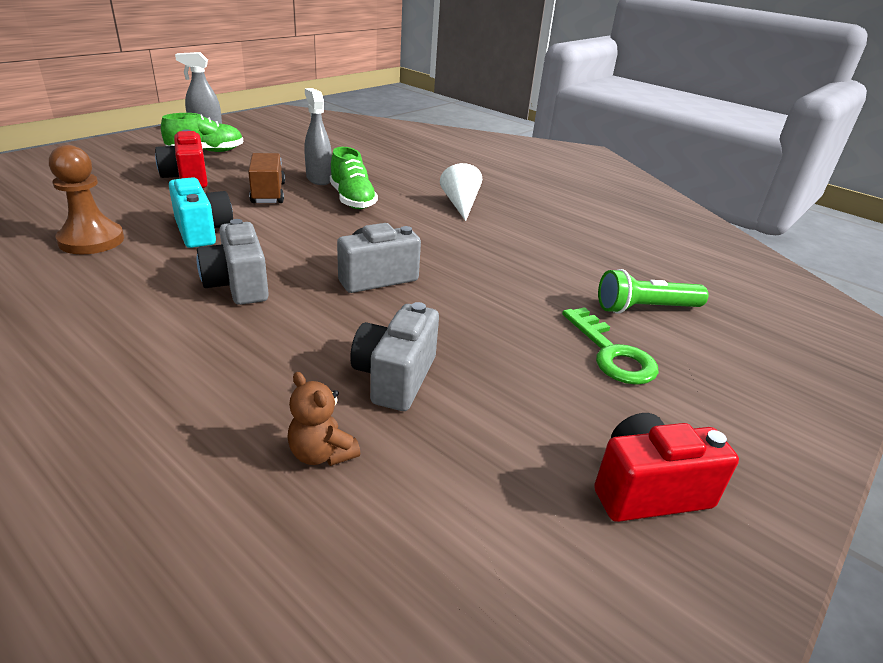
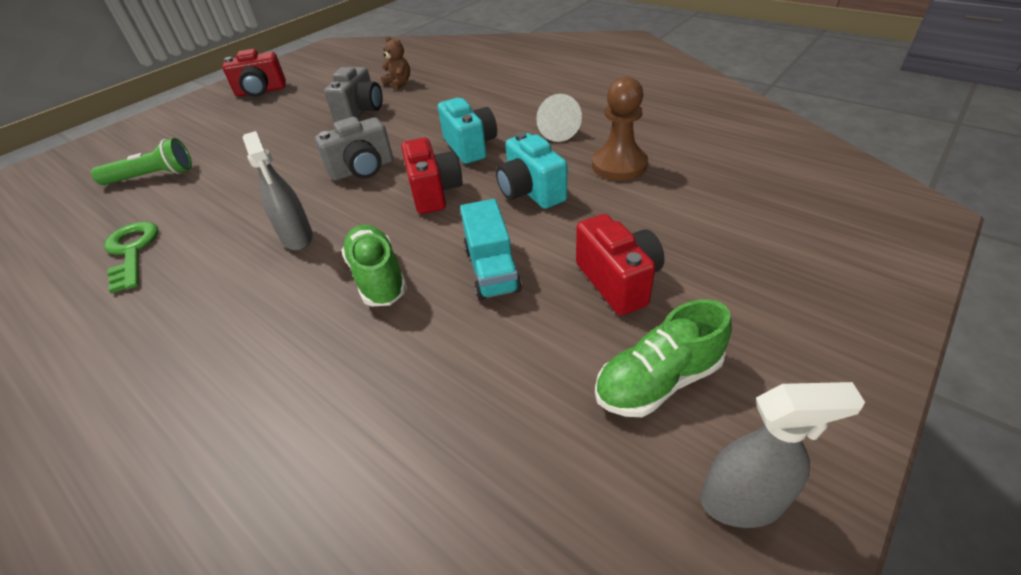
camera: 175 degrees left, 10 degrees up
(238, 285) = (470, 146): grey camera -> turquoise camera
(268, 193) = (491, 269): brown truck -> turquoise truck
(297, 244) = (434, 192): none -> red camera
(319, 179) = (429, 323): grey spray bottle -> grey spray bottle (297, 238)
(460, 204) = (228, 296): white cone -> white cone (556, 130)
(612, 353) = (217, 141): green key -> green key (132, 251)

